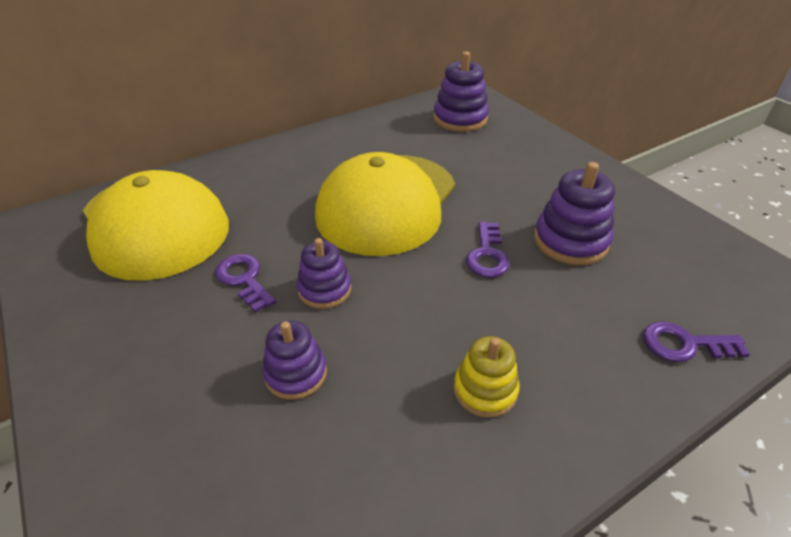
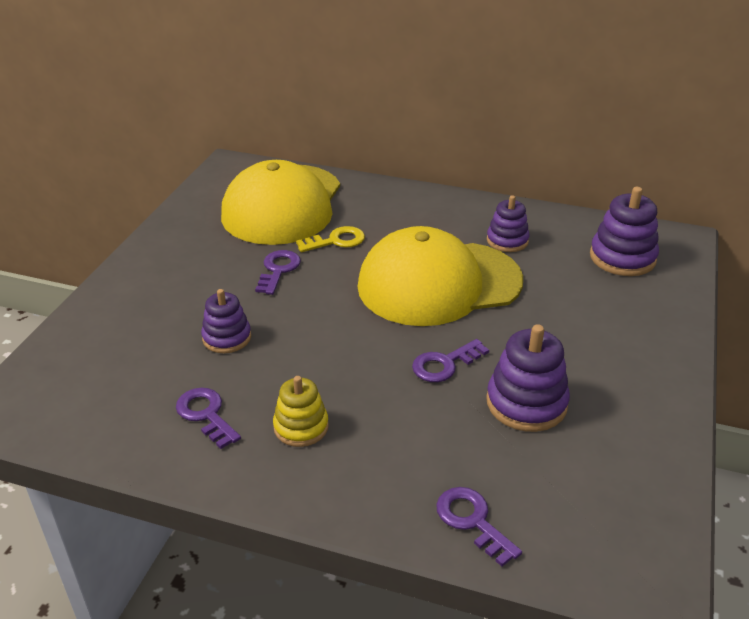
camera: 50 degrees right, 5 degrees down
(256, 223) = (336, 241): none -> yellow key
(324, 289) = (309, 307): purple stacking toy -> purple stacking toy (507, 240)
(397, 460) = (206, 415): none -> purple key

